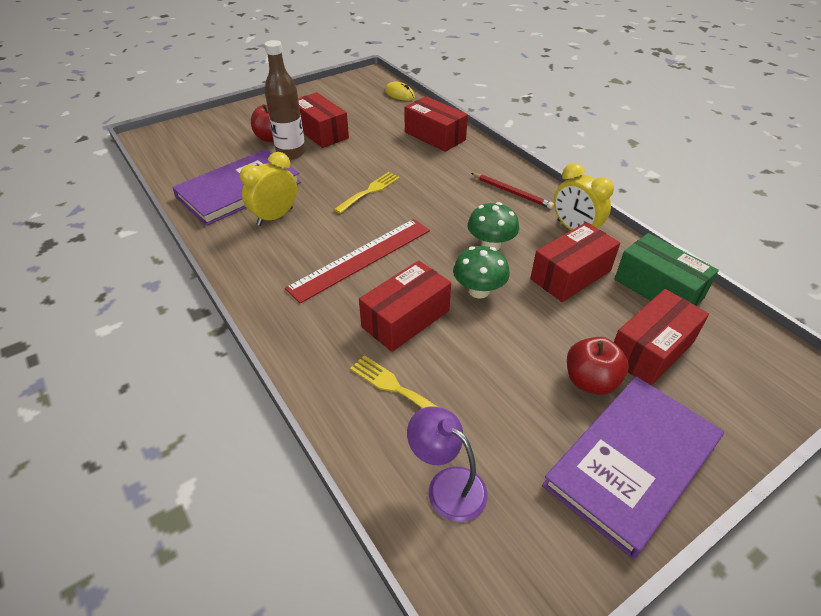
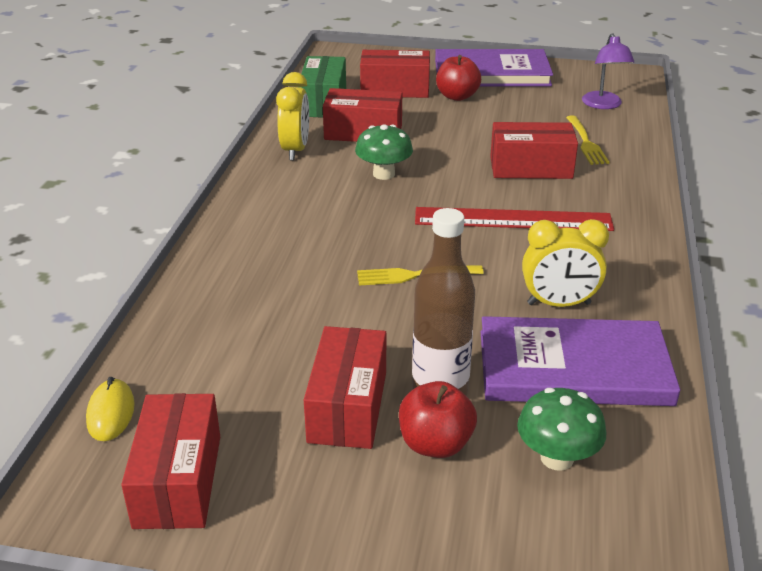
camera: 135 degrees left, 10 degrees down
(435, 136) = (219, 301): red box -> red box (178, 480)
(479, 291) = (448, 156): green mushroom -> green mushroom (557, 458)
(512, 192) = (278, 198): red pencil -> none

